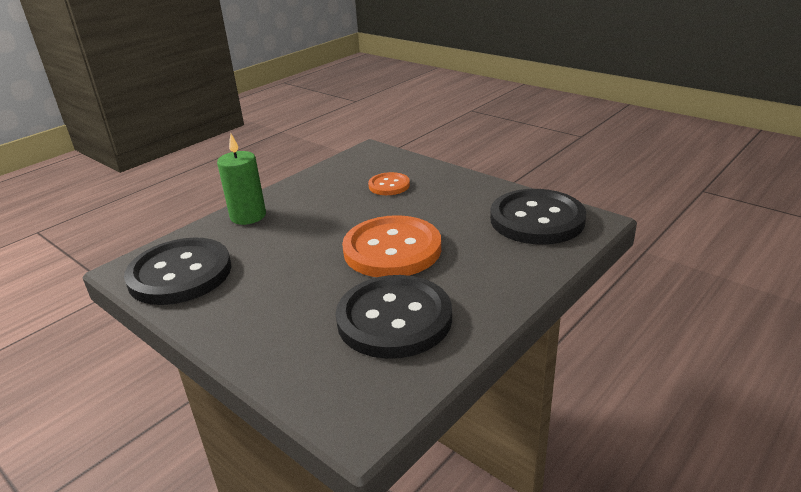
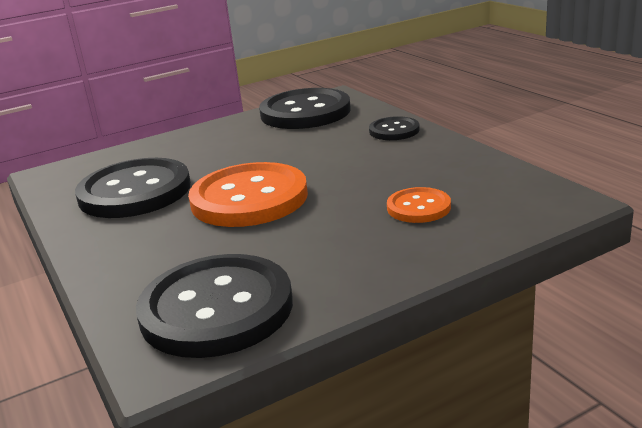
camera: 110 degrees right, 5 degrees down
(248, 216) = (394, 130): green candle -> black button

